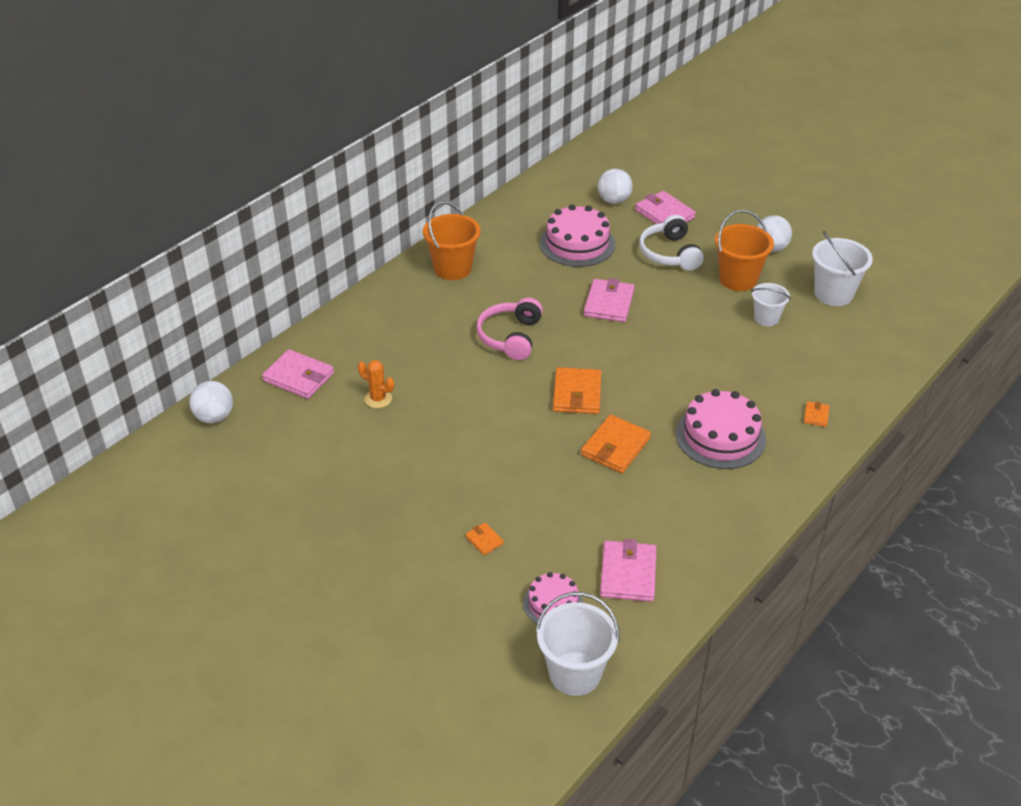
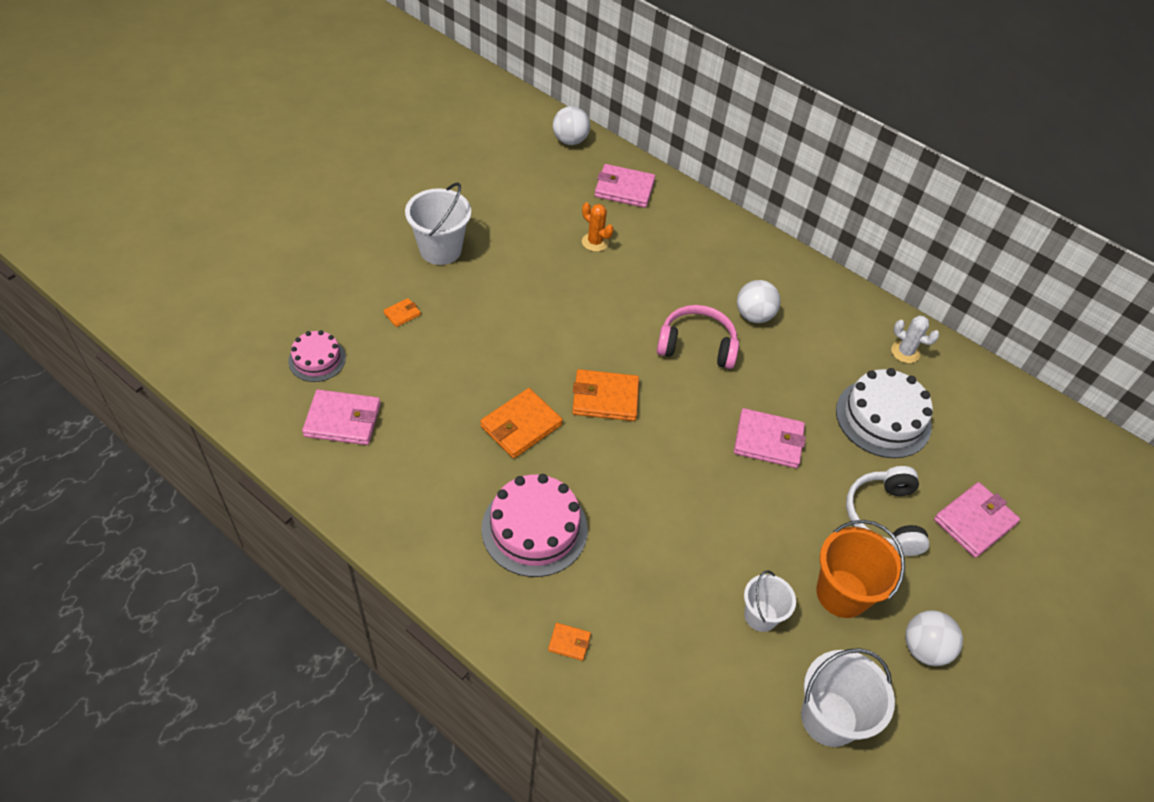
camera: 85 degrees right, 10 degrees up
(299, 377) = (624, 189): pink wallet -> pink wallet turned 75 degrees clockwise
(378, 399) = (595, 242): orange cactus -> orange cactus turned 75 degrees counterclockwise
(453, 268) = (810, 300): orange bucket -> none
(508, 225) = (905, 352): none -> white cactus
(575, 673) = (235, 370): white bucket -> white bucket (440, 249)
(577, 244) = (883, 418): pink cake -> white cake
(614, 200) = (989, 465): white ball -> white ball (754, 315)
(615, 447) = (521, 426): orange wallet -> orange wallet turned 75 degrees counterclockwise
(669, 254) = (883, 517): white headphones -> white headphones turned 75 degrees counterclockwise

